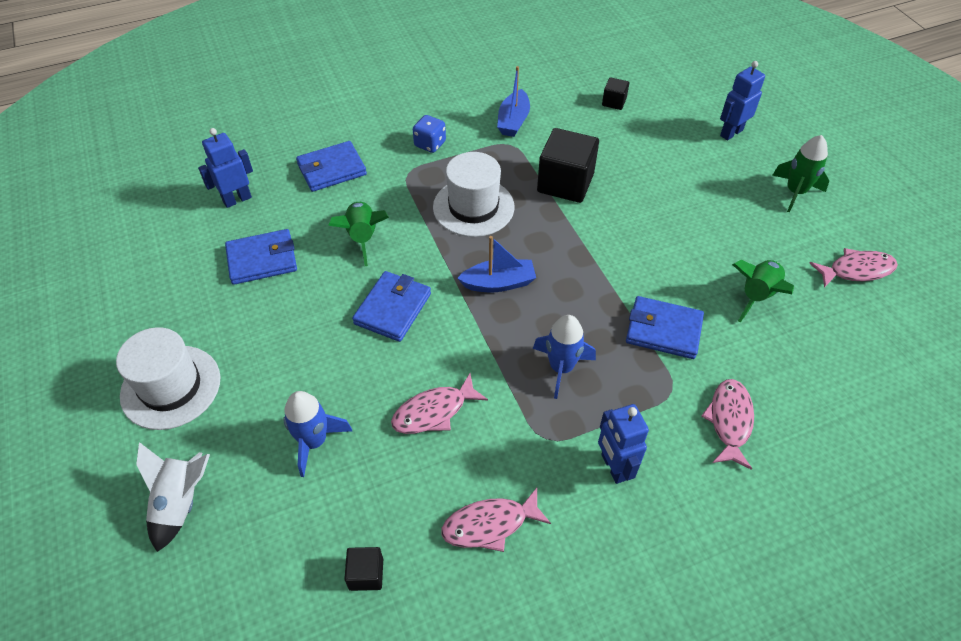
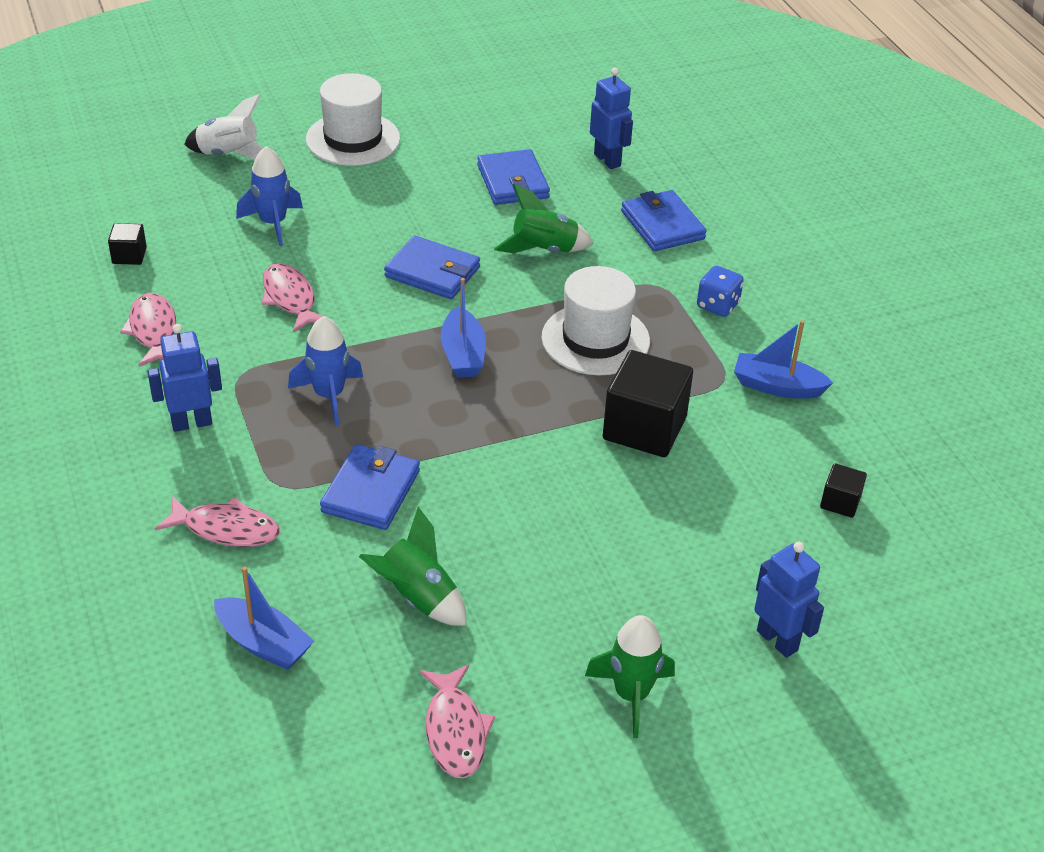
camera: 90 degrees right, 10 degrees down
(830, 380) = (263, 643): none -> blue boat

